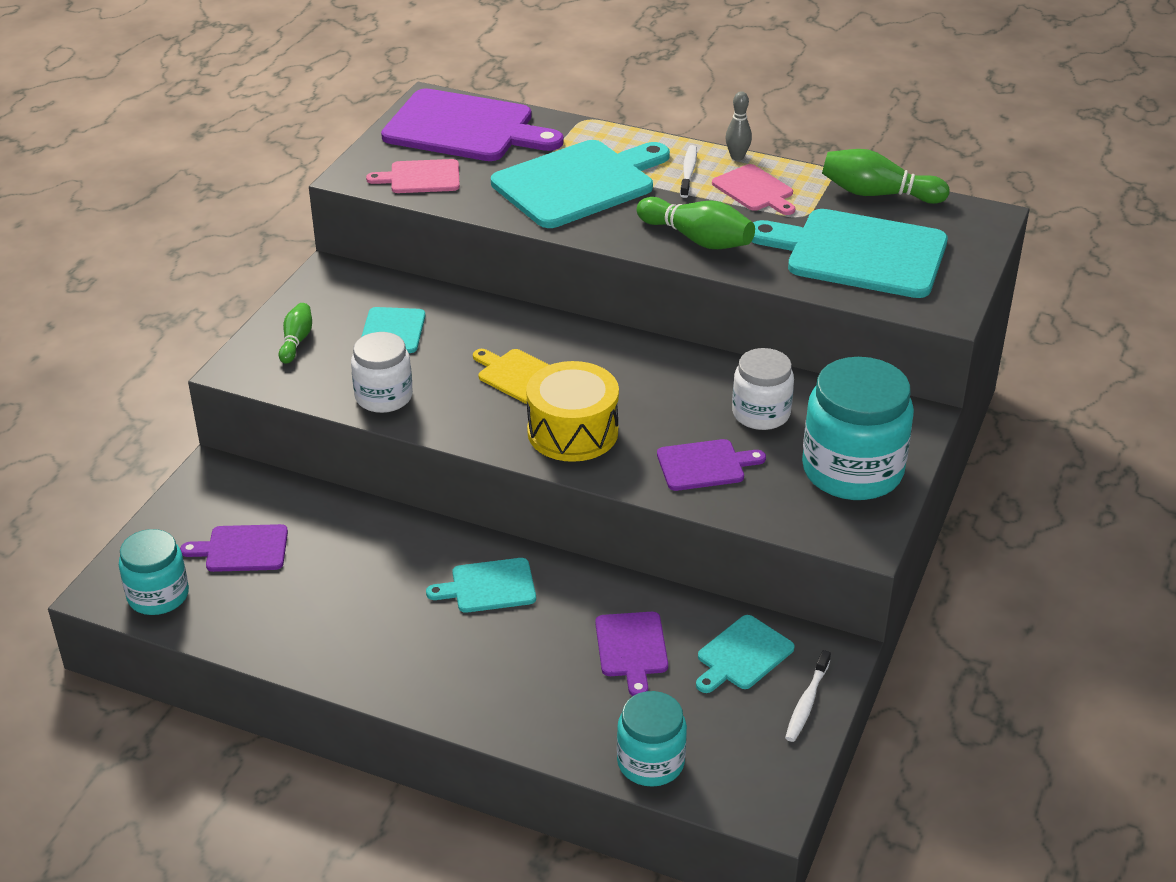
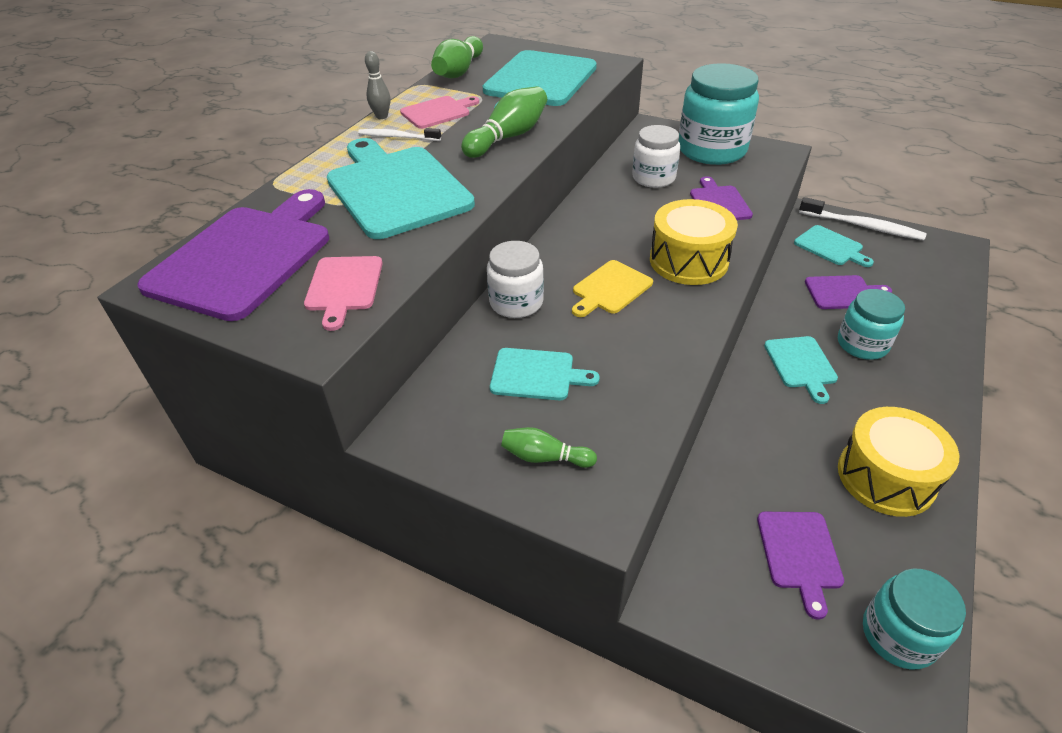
camera: 85 degrees left, 5 degrees up
(321, 623) = (885, 477): none -> yellow drum
(384, 397) = (649, 377): white jar -> white jar (516, 302)
(650, 762) = (948, 289): turquoise jar -> turquoise jar (862, 344)
(807, 702) = (862, 226): white toothbrush -> white toothbrush, size x1.63

